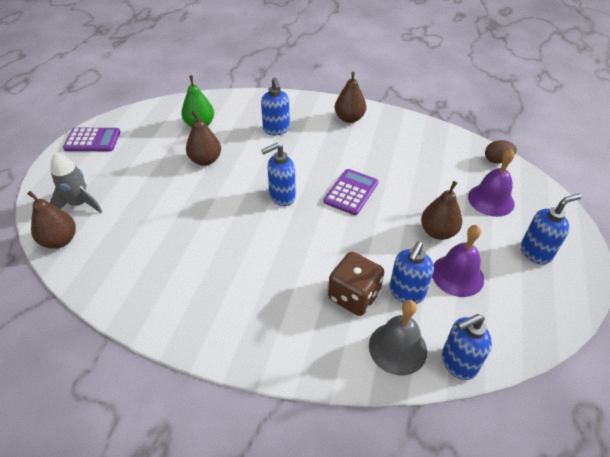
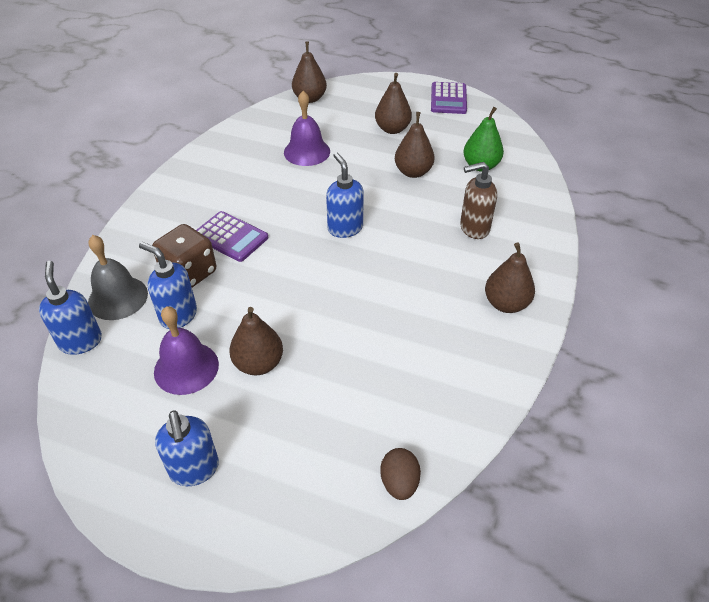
camera: 95 degrees right, 0 degrees up
(80, 204) = (353, 103): grey rocket -> none
(136, 174) = (392, 129): none -> brown pear
(276, 130) = (473, 228): blue soap dispenser -> brown soap dispenser
(351, 192) = (344, 288): purple calculator -> purple calculator (230, 237)
(491, 200) = (307, 444): purple bell -> purple bell (307, 152)

